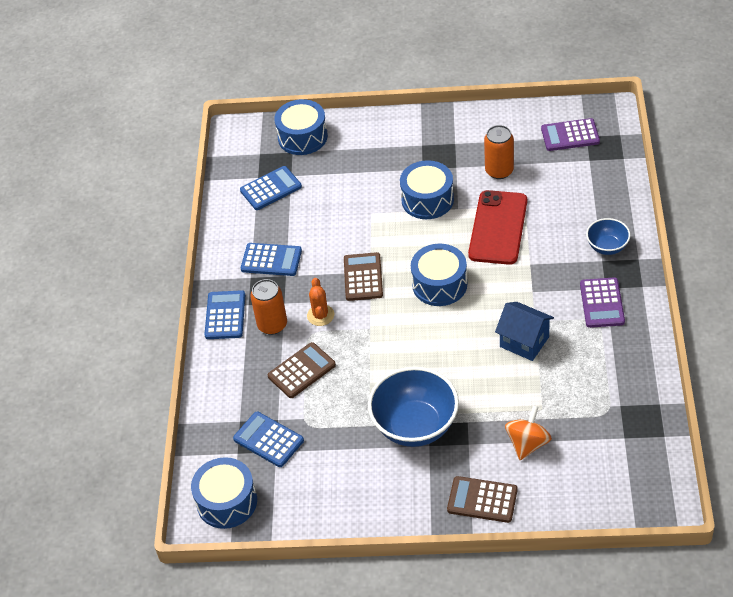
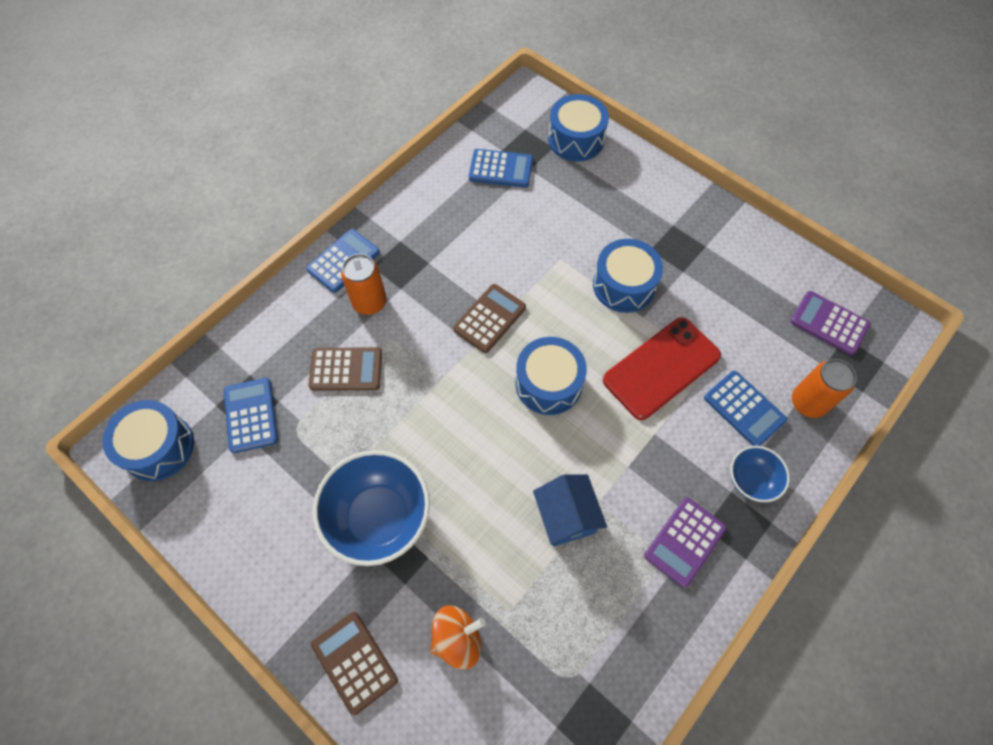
camera: 35 degrees right, 15 degrees up
(271, 260) = (432, 238): blue calculator -> blue calculator (744, 409)
(320, 315) = (416, 327): orange cactus -> none
(499, 171) = (721, 307): orange can -> orange can (808, 402)

